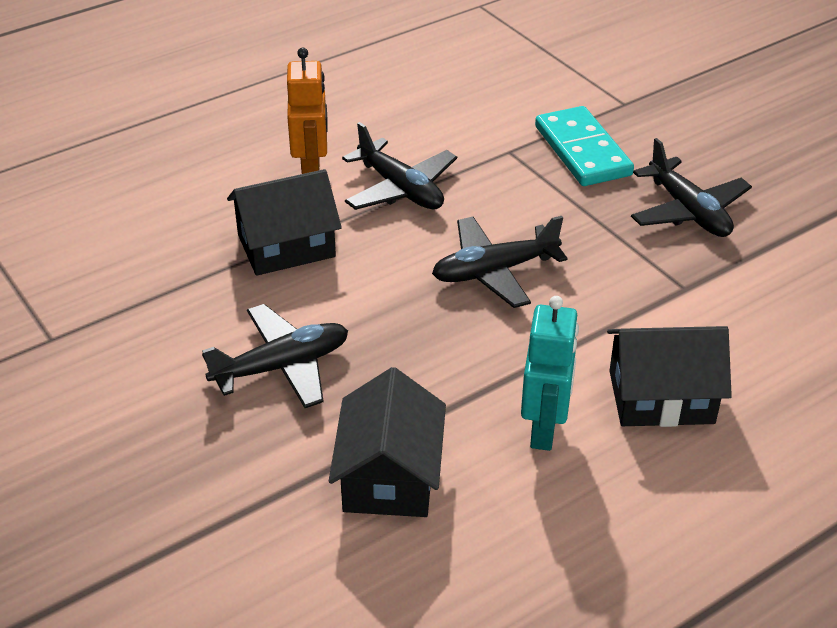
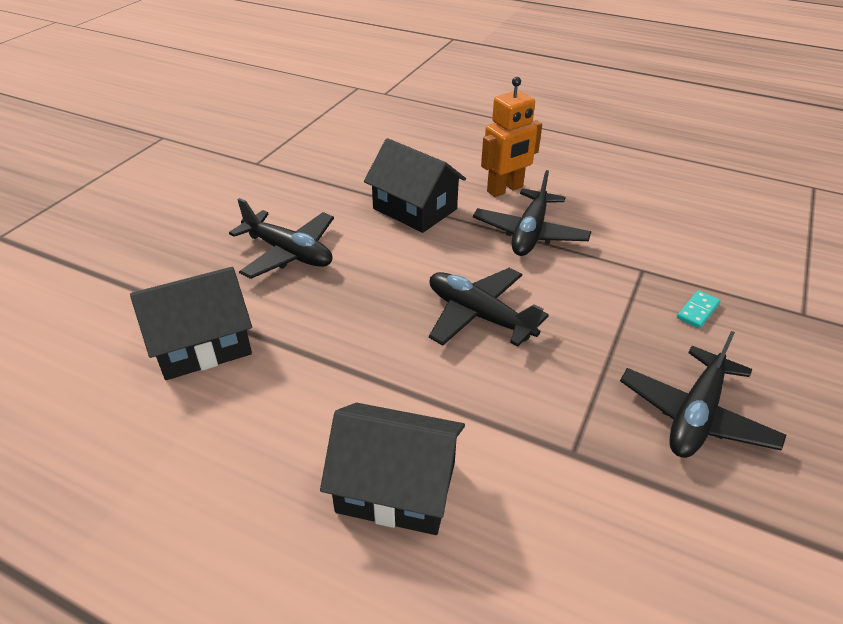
camera: 60 degrees right, 0 degrees up
(544, 429) = (302, 415): turquoise robot -> none
(582, 151) = (697, 311): turquoise domino -> turquoise domino, size x0.42
(661, 397) = (396, 487): black house -> black house turned 45 degrees counterclockwise

